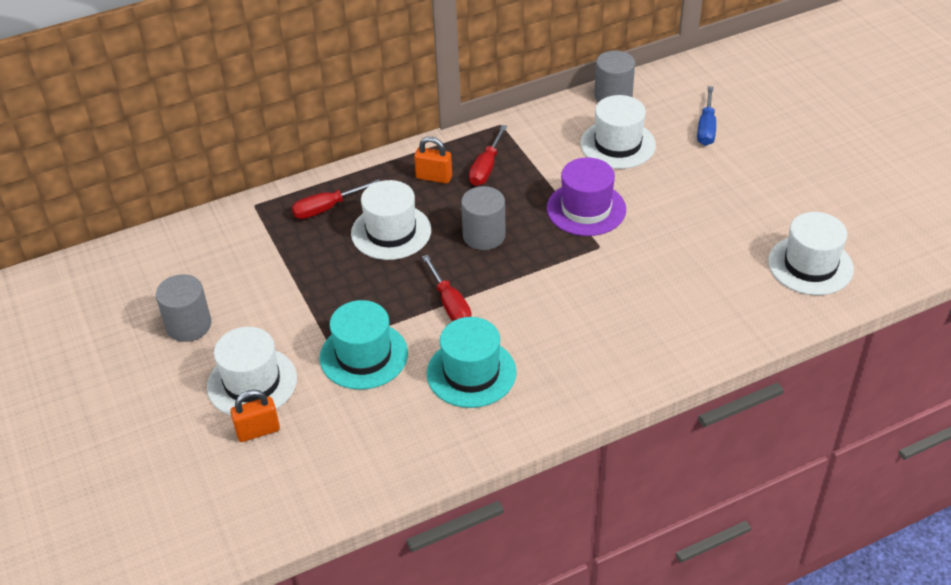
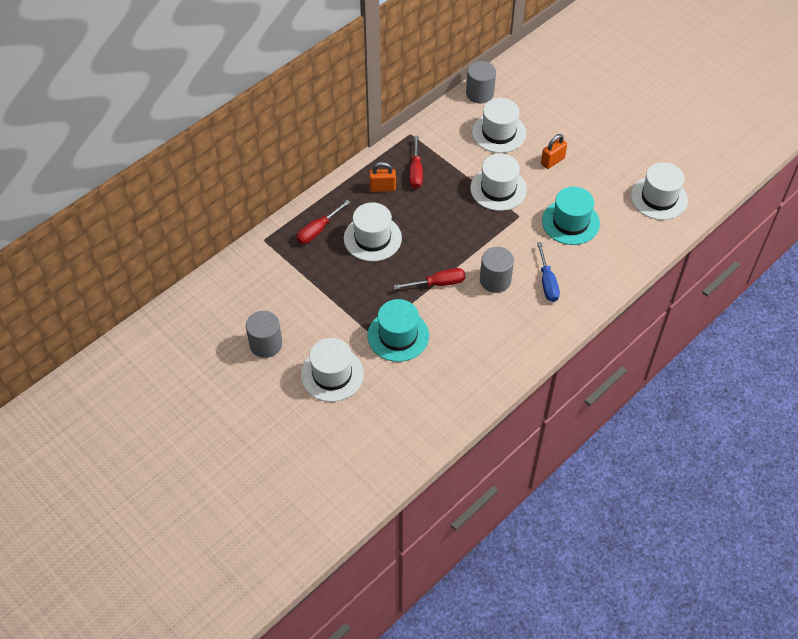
camera: 20 degrees left, 10 degrees up
(258, 431) = (353, 407): orange padlock -> orange padlock (552, 161)
(450, 304) = (438, 283): red screwdriver -> red screwdriver turned 60 degrees counterclockwise
(471, 373) = (474, 330): turquoise hat -> turquoise hat (570, 222)
(484, 236) = (438, 226): grey cylinder -> grey cylinder (495, 280)
(586, 209) = (498, 189): purple hat -> white hat
(706, 128) = (553, 106): blue screwdriver -> blue screwdriver (547, 282)

